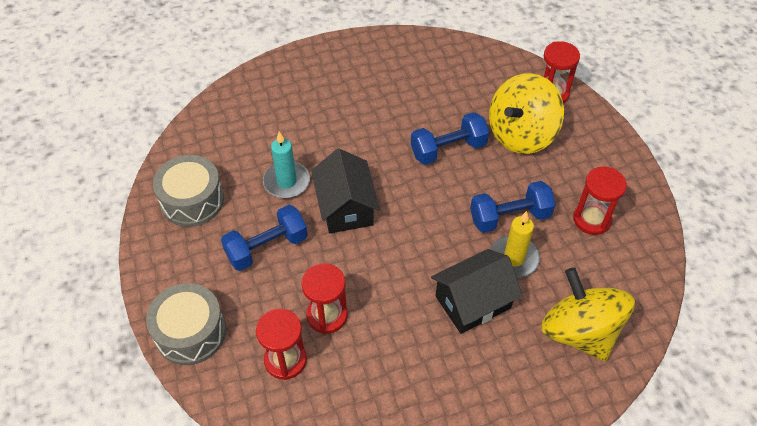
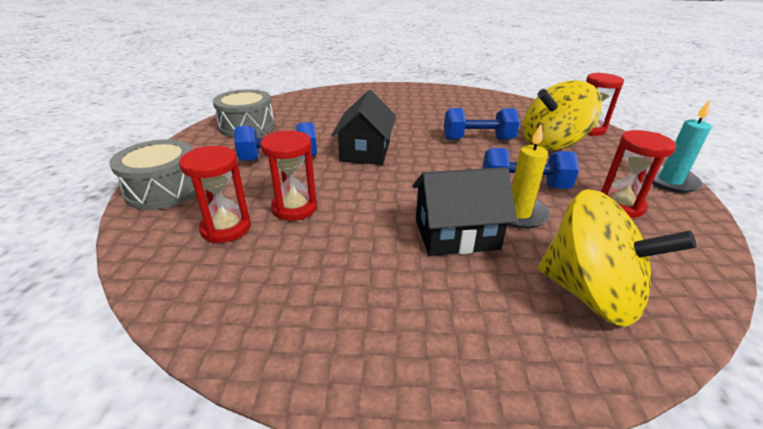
camera: 20 degrees right, 20 degrees down
(286, 182) = (327, 131): turquoise candle -> turquoise candle (670, 181)
(579, 331) = (590, 293): yellow spinning top -> yellow spinning top turned 135 degrees clockwise

